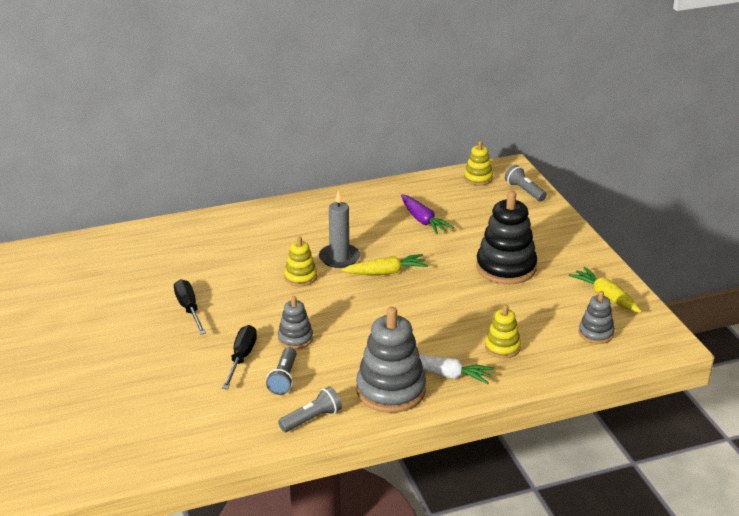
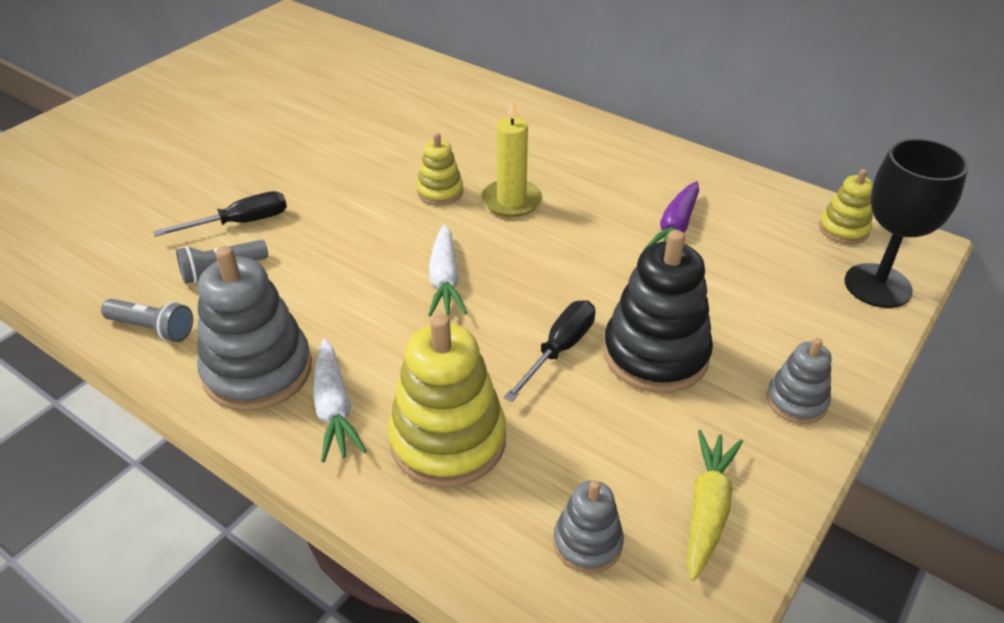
camera: 55 degrees right, 10 degrees up
(189, 309) = (306, 149): black screwdriver -> black screwdriver (559, 349)
(295, 339) = (310, 243): grey stacking toy -> grey stacking toy (796, 401)
(339, 258) = (511, 201): grey candle -> yellow candle
(384, 305) = (445, 280): none -> white carrot
(386, 272) = (520, 250): yellow carrot -> none
(502, 347) = (448, 440): yellow stacking toy -> yellow stacking toy, size x1.86
(524, 191) = (877, 286): grey flashlight -> black goblet

